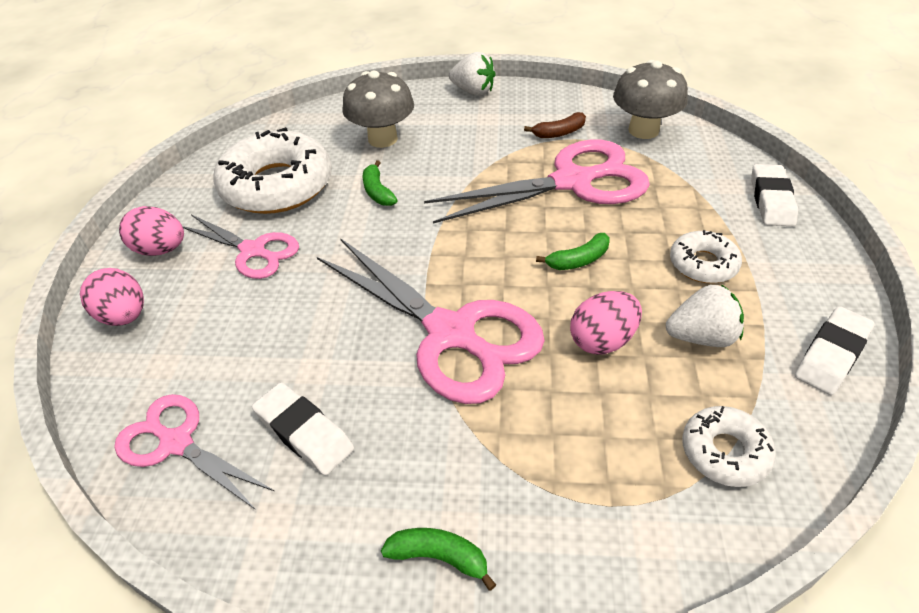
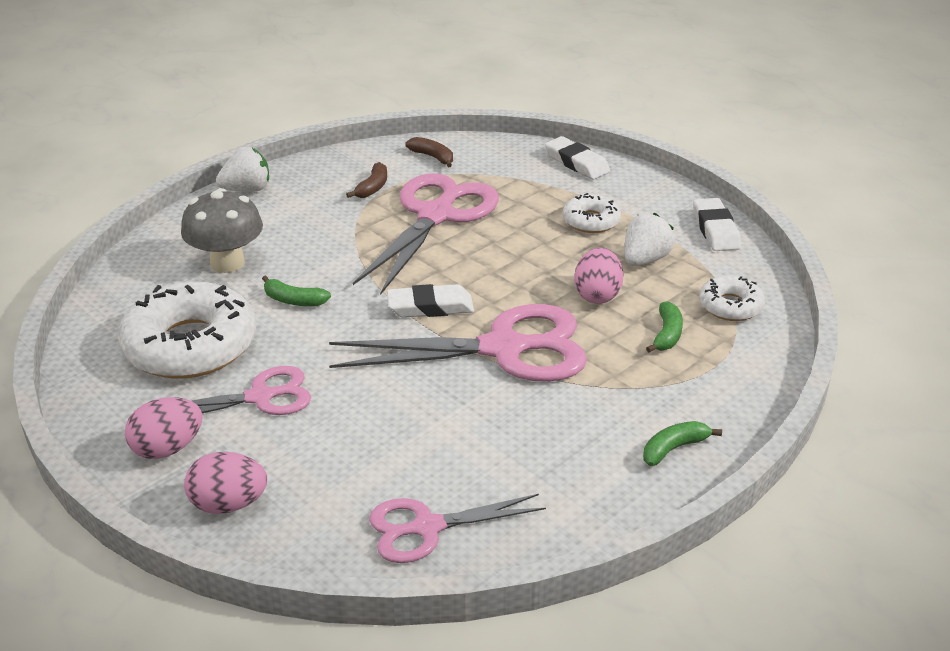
camera: 50 degrees left, 10 degrees down
(304, 432) = (502, 458): white eraser -> white eraser (430, 307)
(578, 260) = (516, 260): green banana -> green banana (667, 334)
(643, 130) = (433, 157): grey mushroom -> brown banana

